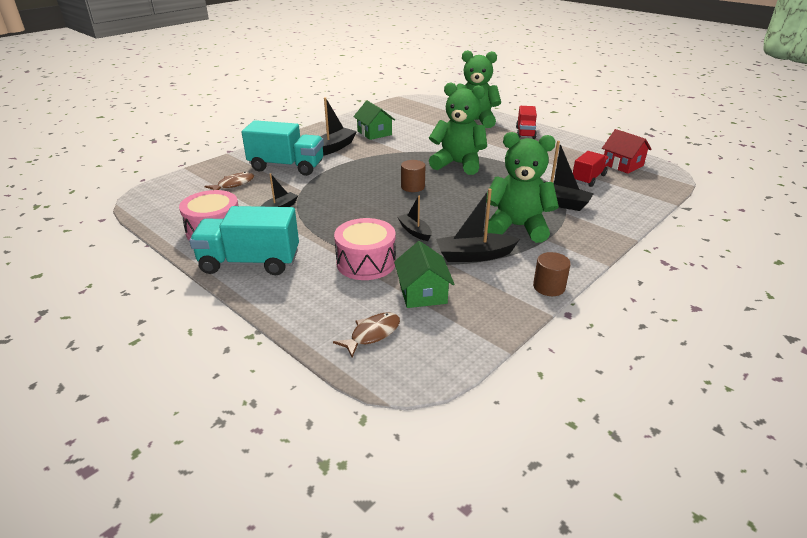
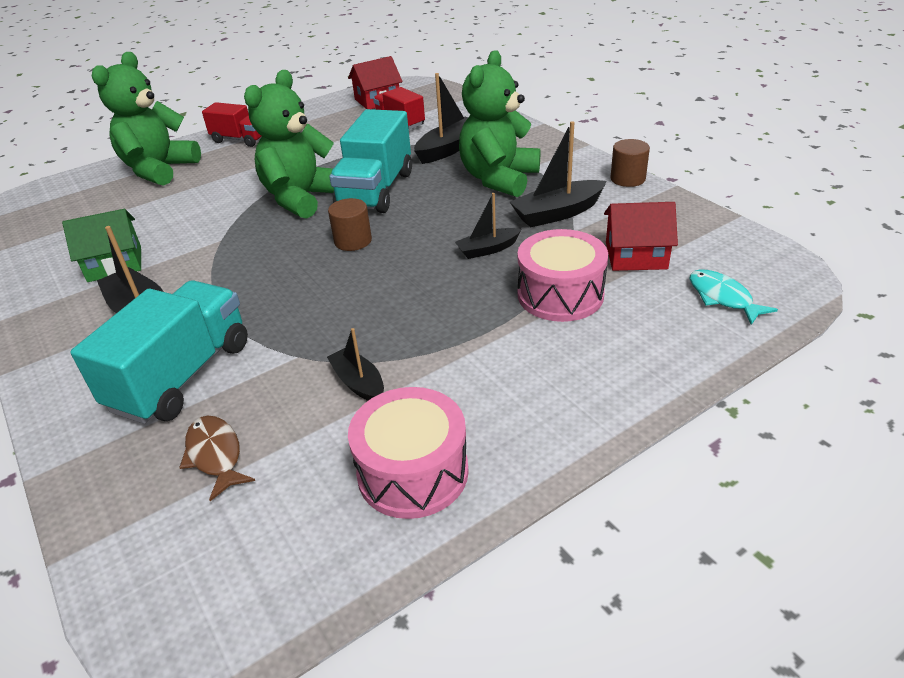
camera: 75 degrees left, 5 degrees up
(250, 262) = (540, 415): turquoise truck -> turquoise truck (376, 190)
(372, 334) = (722, 298): brown fish -> turquoise fish
(422, 293) = (635, 255): green house -> red house
(474, 255) = (557, 213): black boat -> black boat turned 60 degrees clockwise

